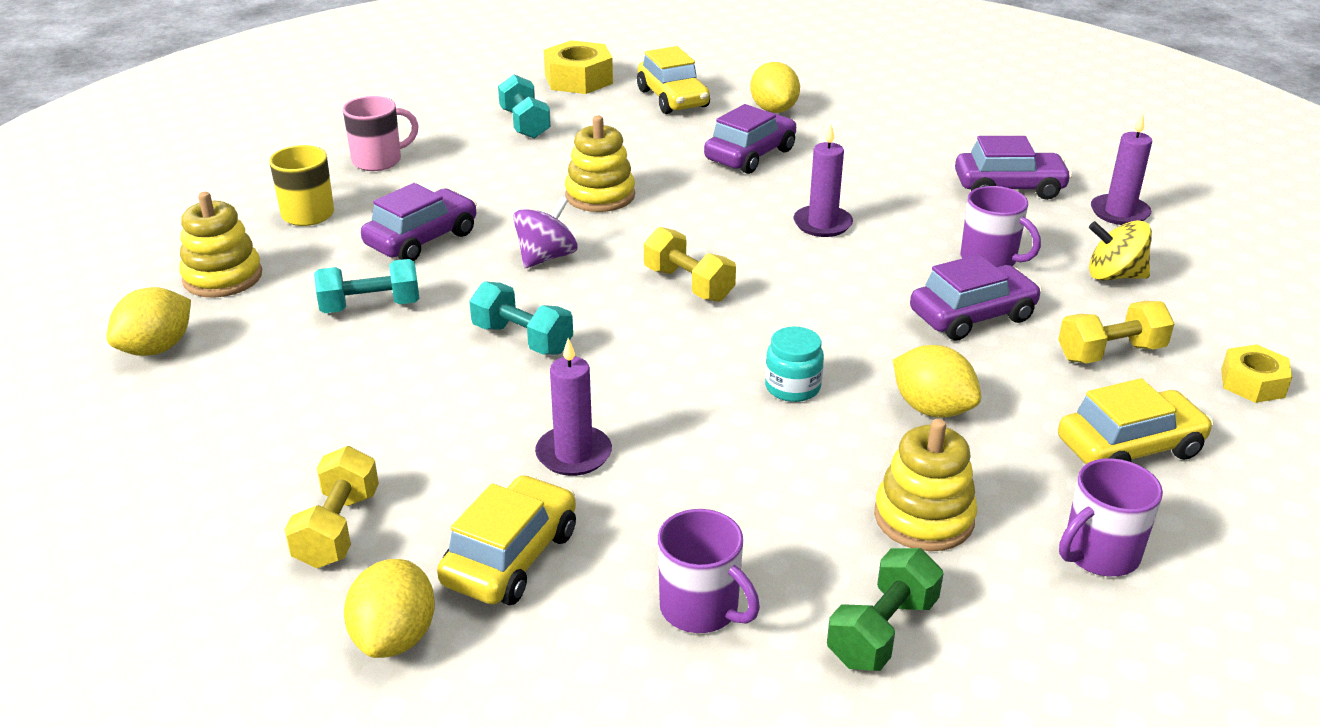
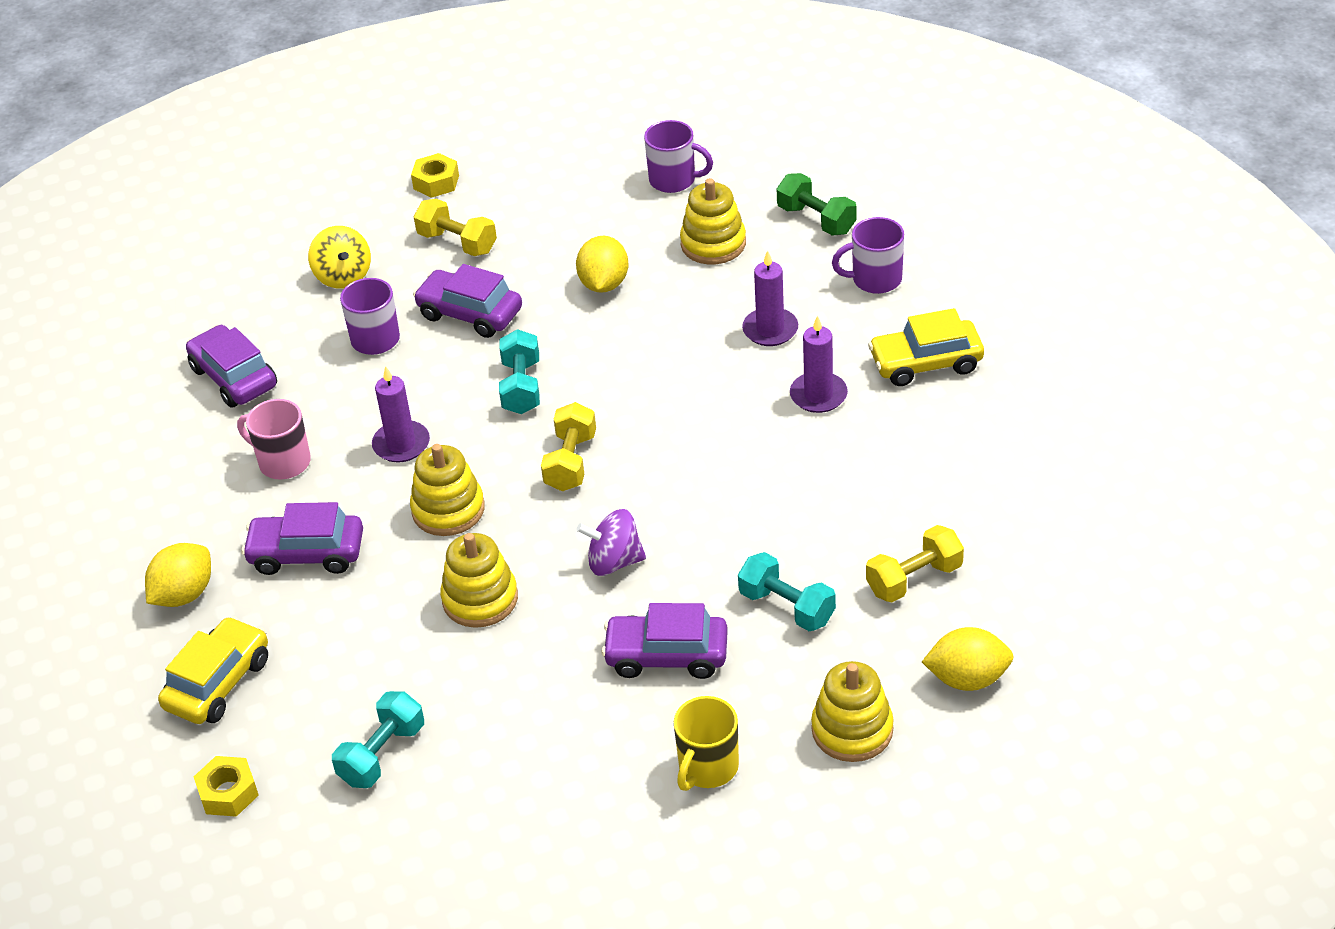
camera: 125 degrees left, 10 degrees up
(338, 529) = (992, 441): yellow dumbbell -> yellow dumbbell (914, 579)
(379, 161) = (565, 803): pink mug -> pink mug (283, 462)
(395, 637) = (1025, 363): yellow lemon -> none
(522, 339) = (732, 498): turquoise dumbbell -> turquoise dumbbell (521, 387)
(578, 79) = (228, 793): yellow nut -> yellow nut, size x0.63
(701, 609) = (875, 279): purple mug -> purple mug turned 105 degrees counterclockwise
(714, 216) = (448, 510): none -> yellow stacking toy
(792, 387) = (645, 347): turquoise jar -> none
(882, 631) = (816, 220): green dumbbell -> green dumbbell turned 45 degrees clockwise
(1119, 213) = (229, 308): purple candle -> purple candle (770, 330)
(1129, 448) = (561, 202): yellow car -> none

